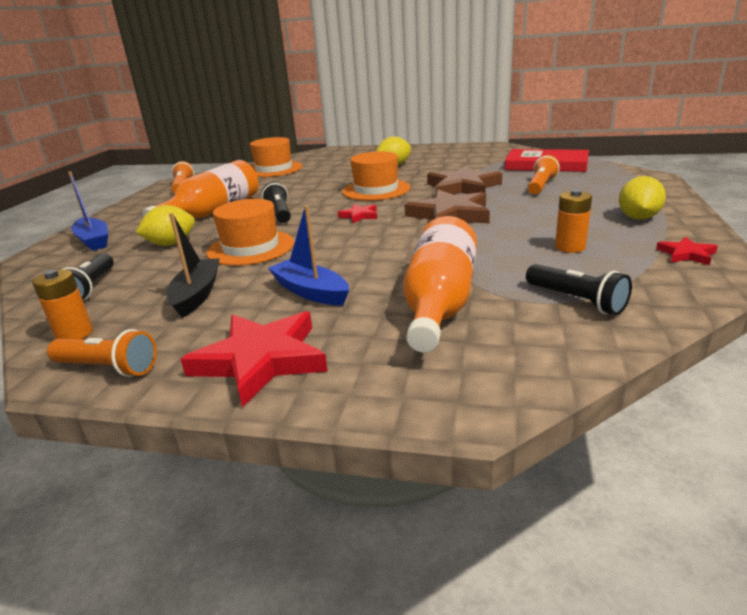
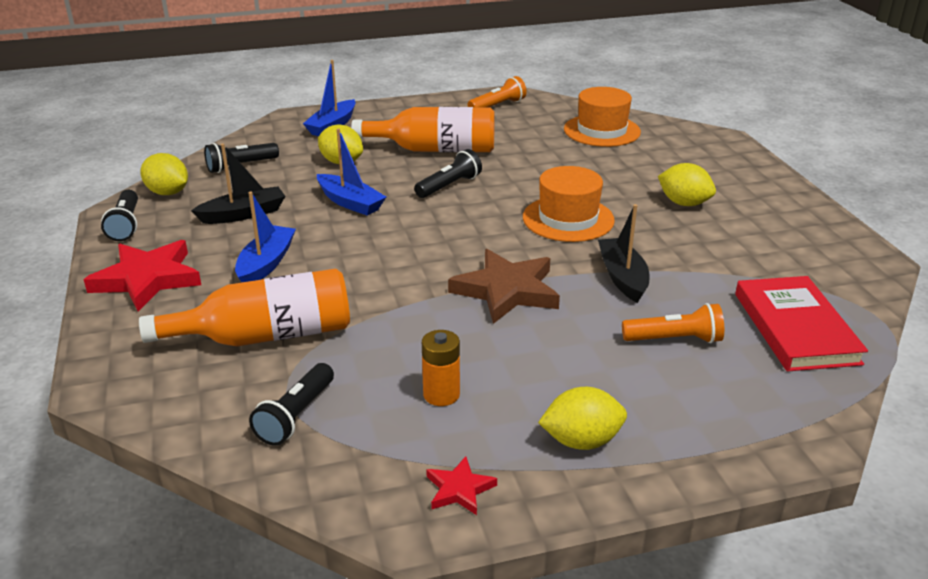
camera: 60 degrees right, 5 degrees up
(74, 334) = (168, 193): orange battery -> yellow lemon
(108, 368) = (126, 225): orange flashlight -> black flashlight
(251, 248) = (350, 203): orange hat -> blue boat
(359, 216) = (469, 233): red star -> none
(463, 187) = (622, 277): brown star -> black boat

